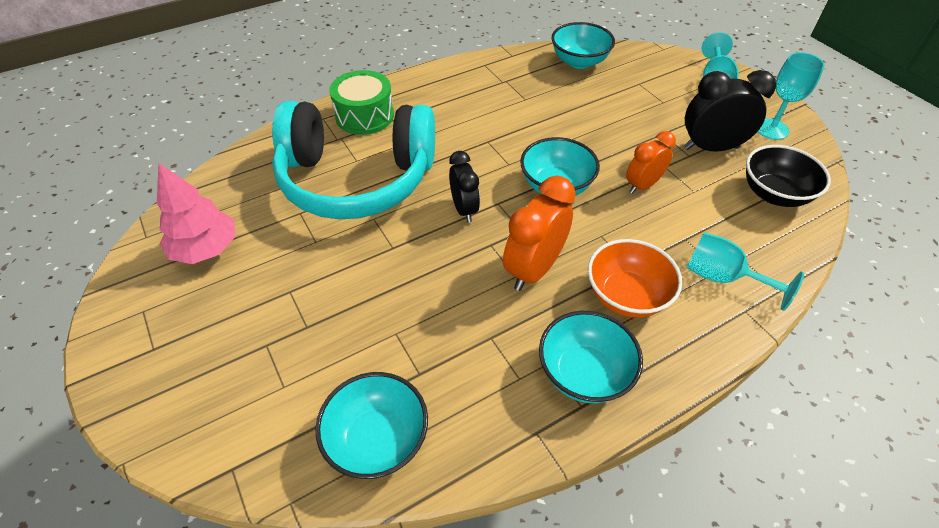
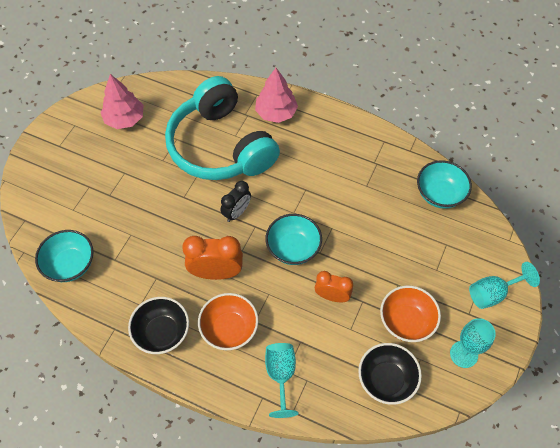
camera: 55 degrees right, 10 degrees up
(364, 116) = (276, 113): green drum -> pink tree
(584, 373) = (162, 333): turquoise bowl -> black bowl
(710, 148) = (406, 321): black clock -> orange bowl

